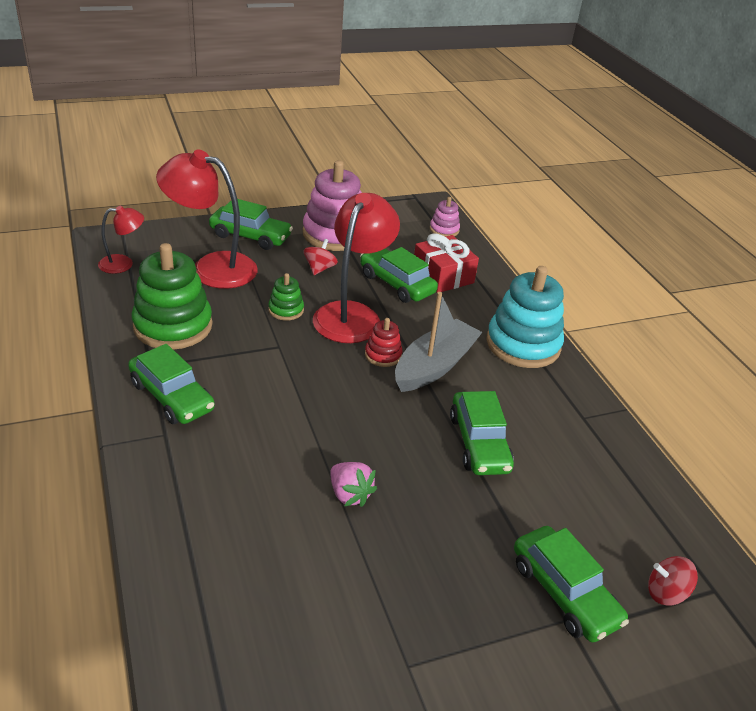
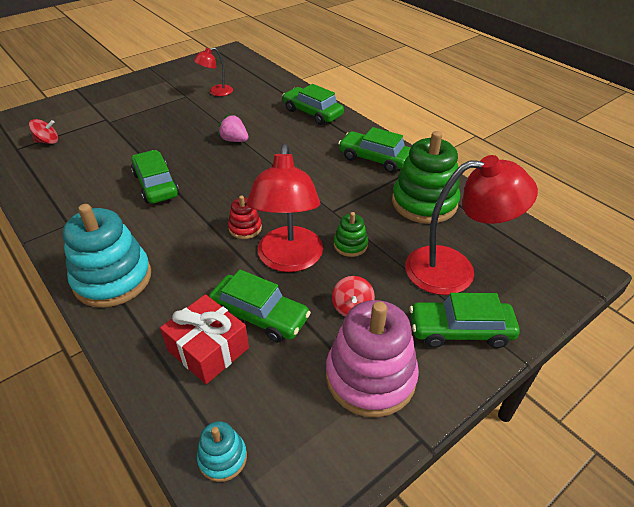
camera: 165 degrees right, 5 degrees up
(123, 264) = (530, 246): red lamp -> red lamp (216, 92)
(435, 366) = (198, 231): grey boat -> none
(444, 230) = (222, 458): pink stacking toy -> turquoise stacking toy
(564, 592) = (107, 130): green car -> green car (312, 113)

